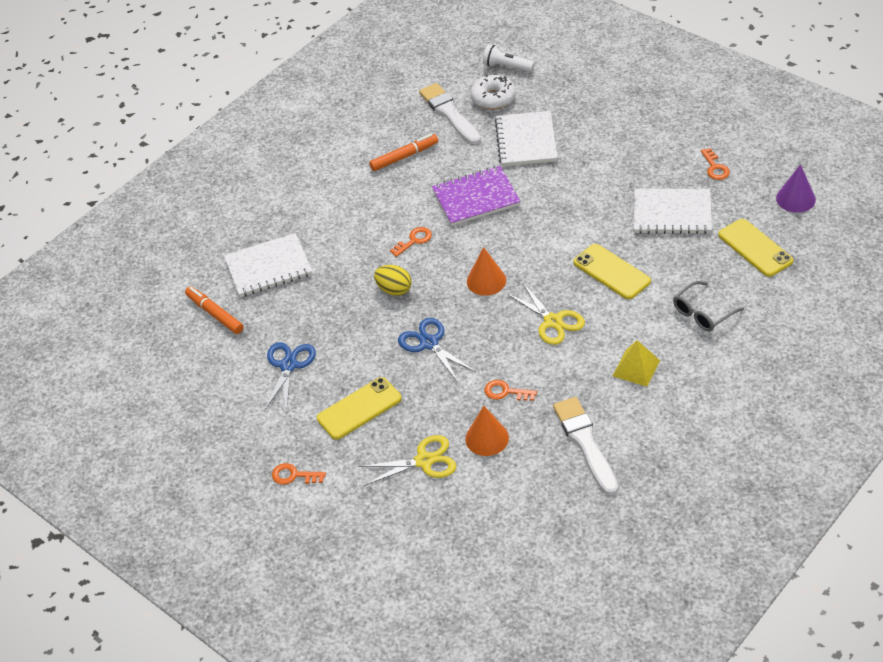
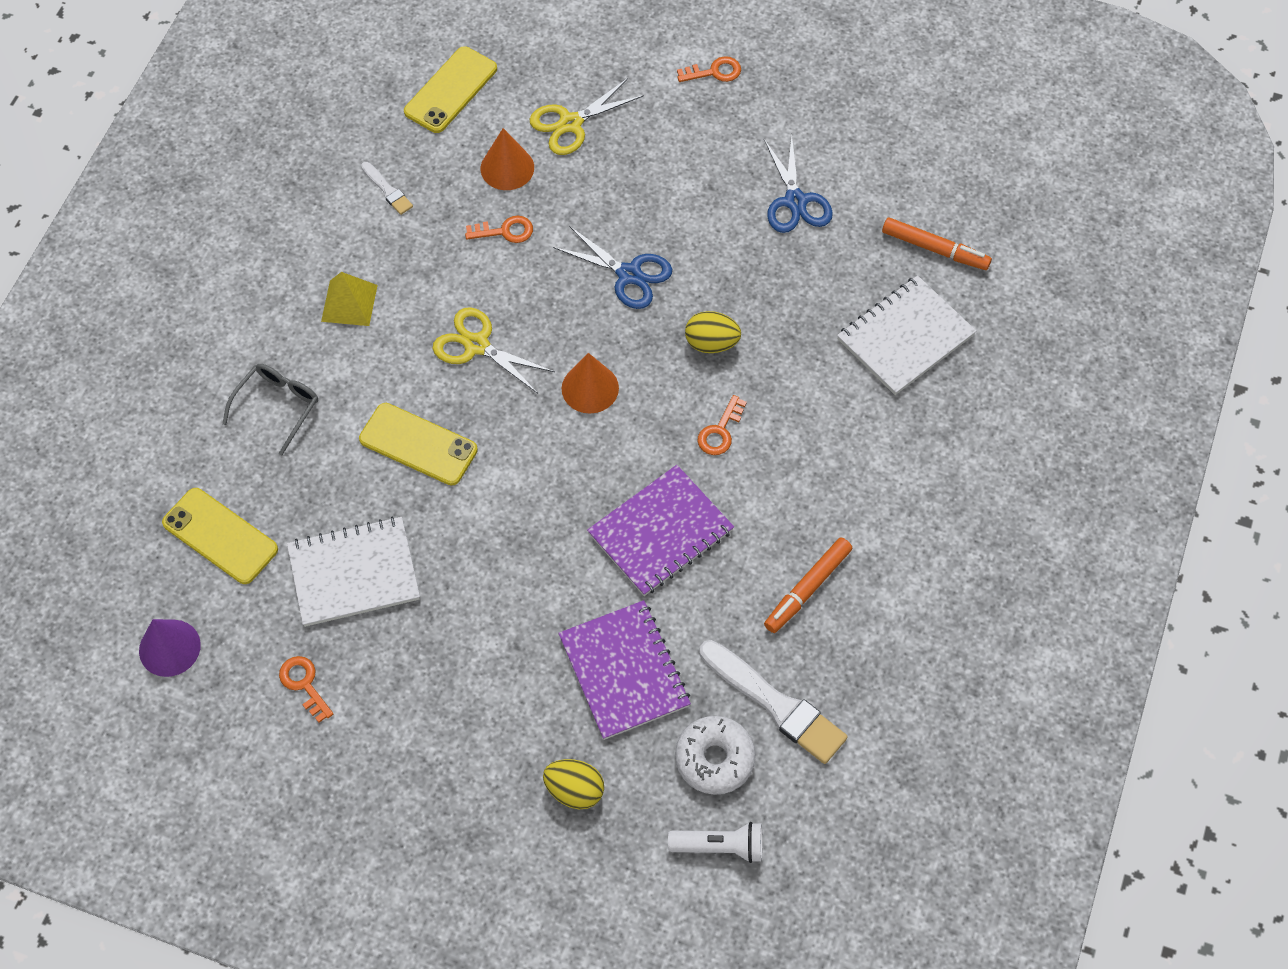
camera: 155 degrees right, 15 degrees up
(359, 409) = (677, 167): yellow phone -> yellow phone (450, 90)
(526, 141) = (624, 671): white notebook -> purple notebook
(574, 99) = (574, 790): none -> yellow egg
(585, 442) = (387, 190): white brush -> white brush, size x0.49

